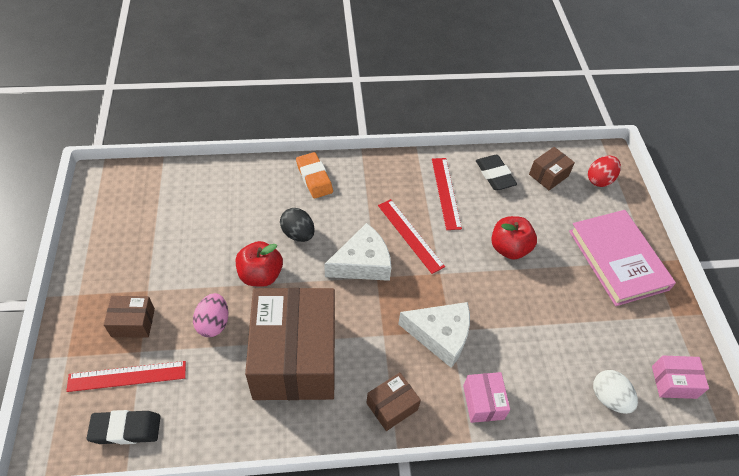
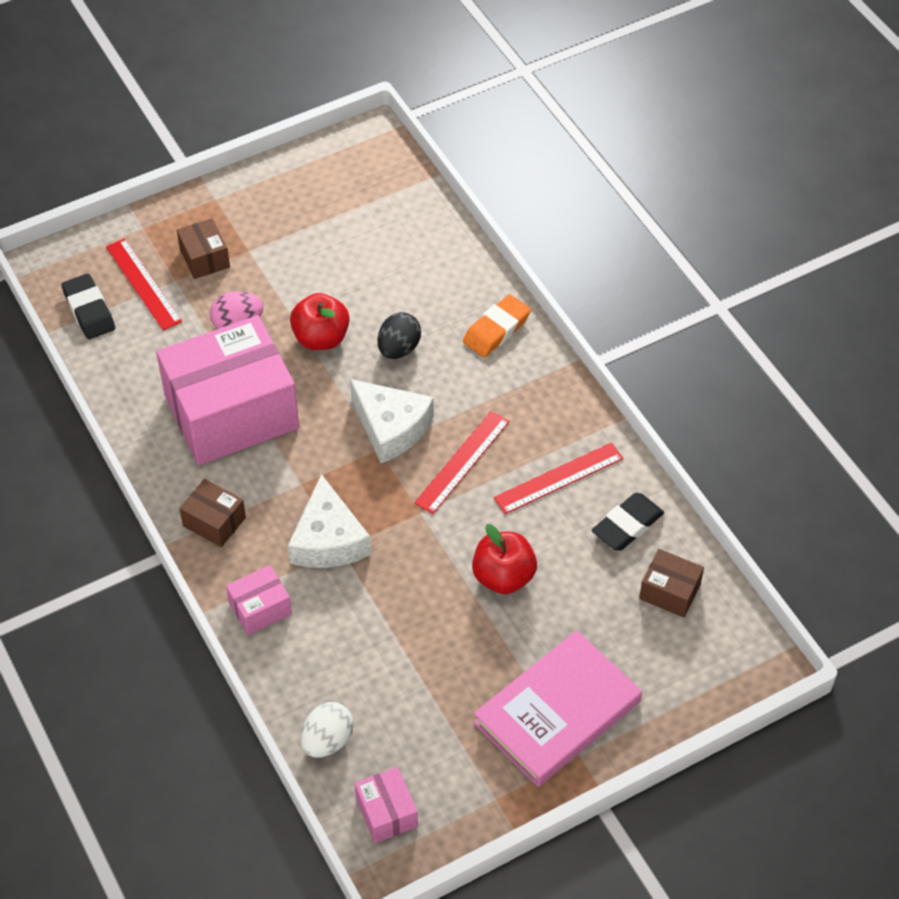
camera: 70 degrees right, 0 degrees up
(295, 357) = (231, 412): brown box -> pink box
(599, 180) = (702, 660): red egg -> none

